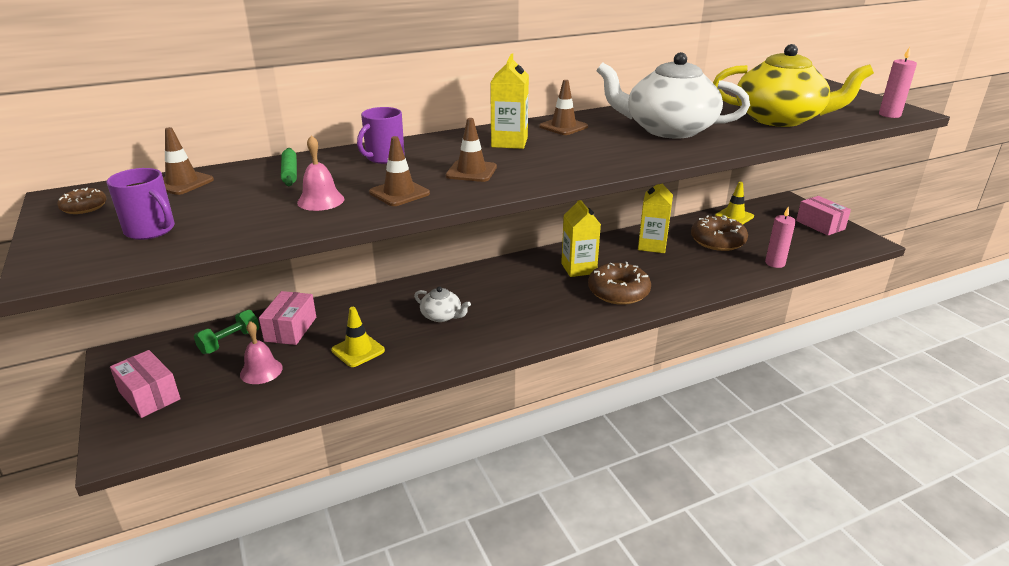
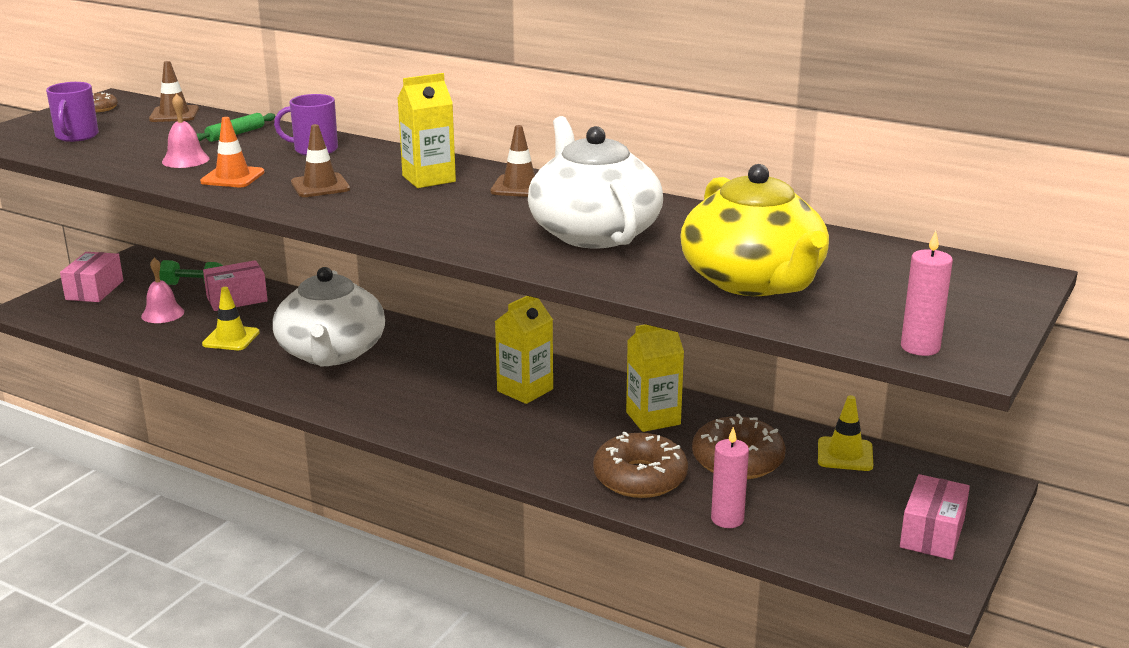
camera: 55 degrees right, 5 degrees down
(399, 193) = (232, 177): brown traffic cone -> orange traffic cone
(441, 316) = (331, 353): white teapot -> white teapot, size x2.23
(618, 291) = (498, 429): brown donut -> brown donut (640, 477)

